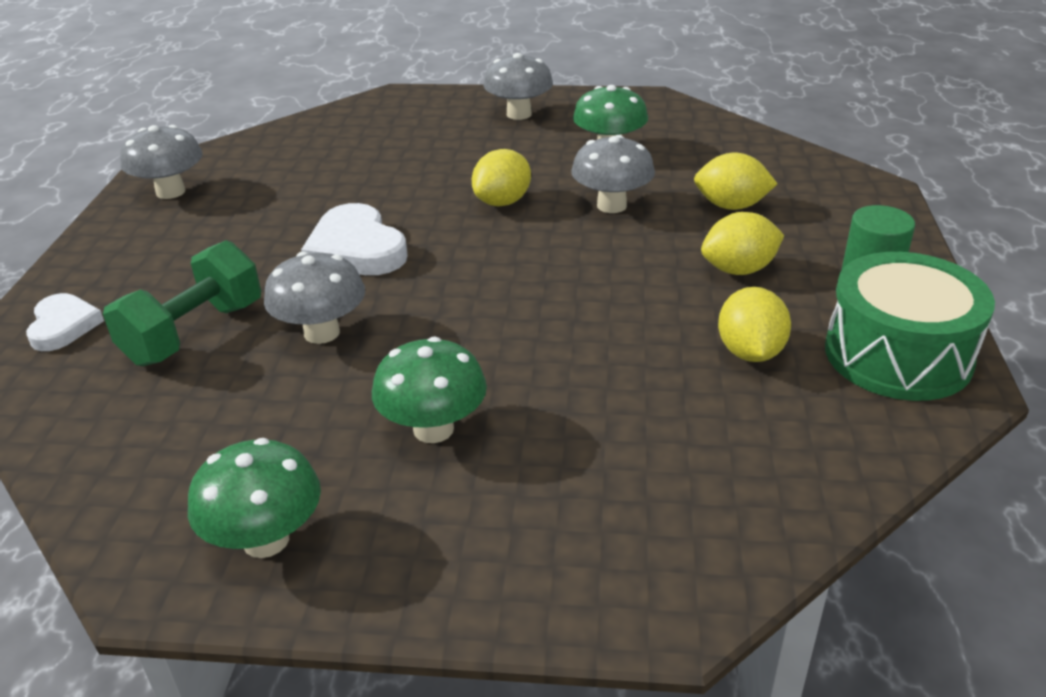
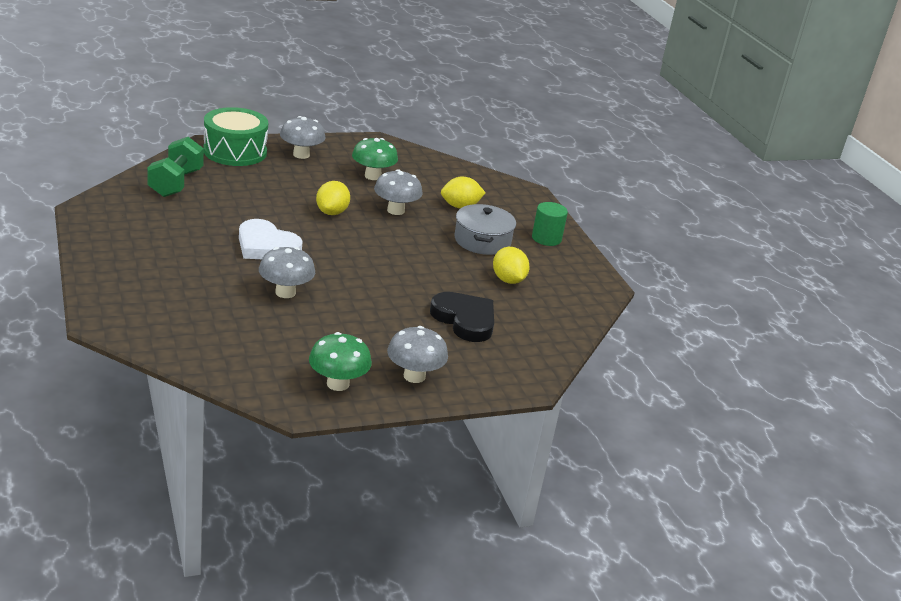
camera: 30 degrees left, 5 degrees down
(63, 326) = (126, 304): white heart -> none
(170, 192) = (111, 219): grey mushroom -> grey mushroom (414, 376)
(194, 333) = (211, 300): green dumbbell -> green dumbbell (176, 183)
(433, 429) = (381, 330): green mushroom -> none
(613, 429) = (465, 320): none -> black heart
(739, 270) = (482, 241): yellow lemon -> grey pot
(897, 355) = (573, 274): green drum -> green drum (235, 152)

